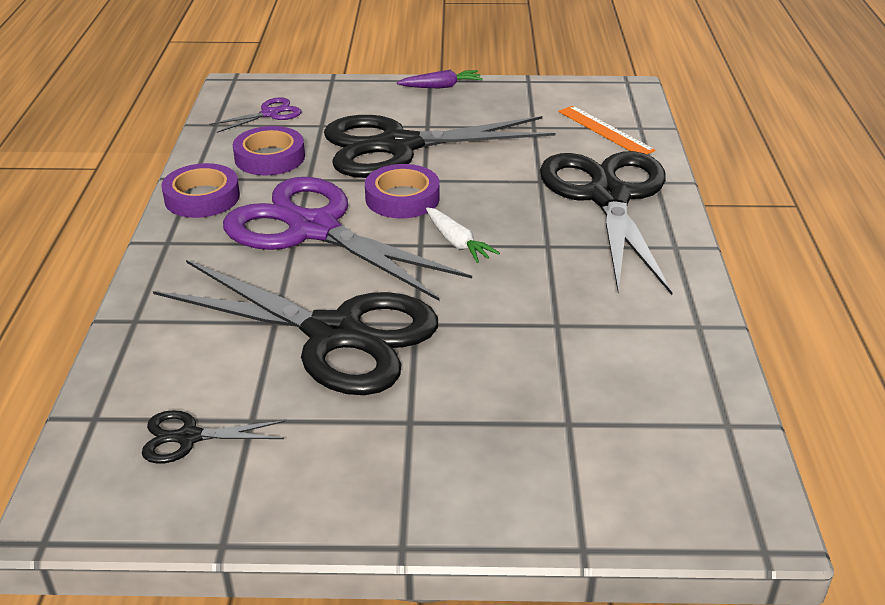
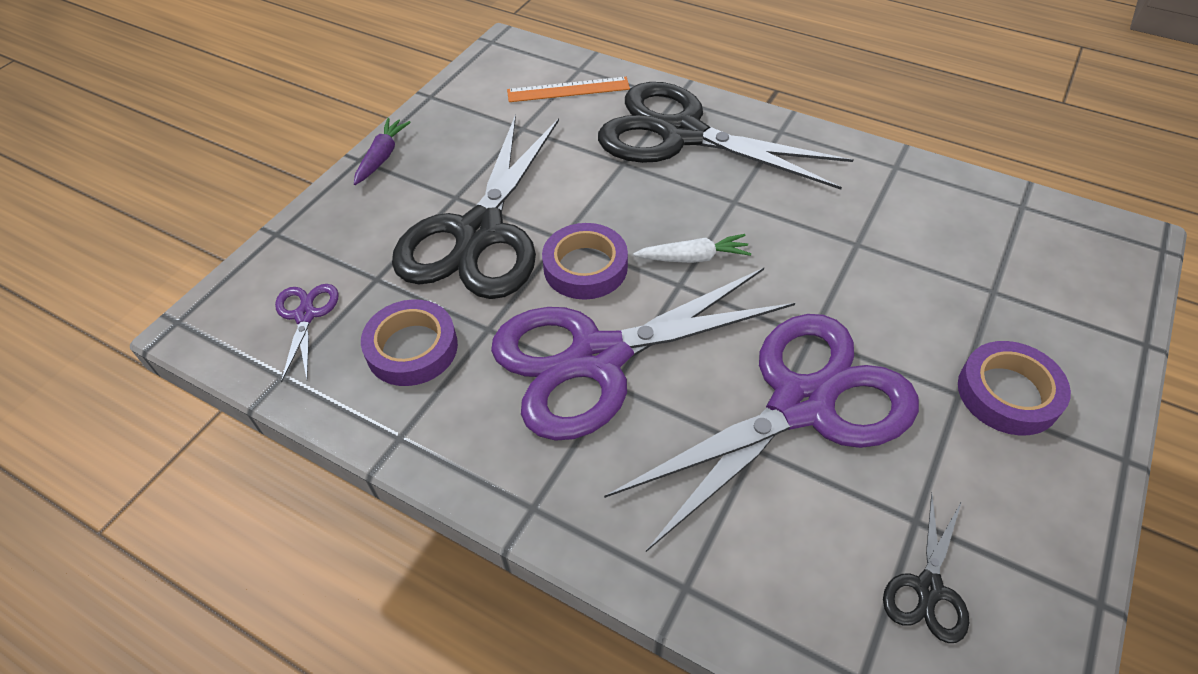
camera: 60 degrees left, 15 degrees up
(202, 197) = (454, 442): purple tape -> purple tape (1008, 393)
(335, 334) = (801, 404): black scissors -> purple scissors

